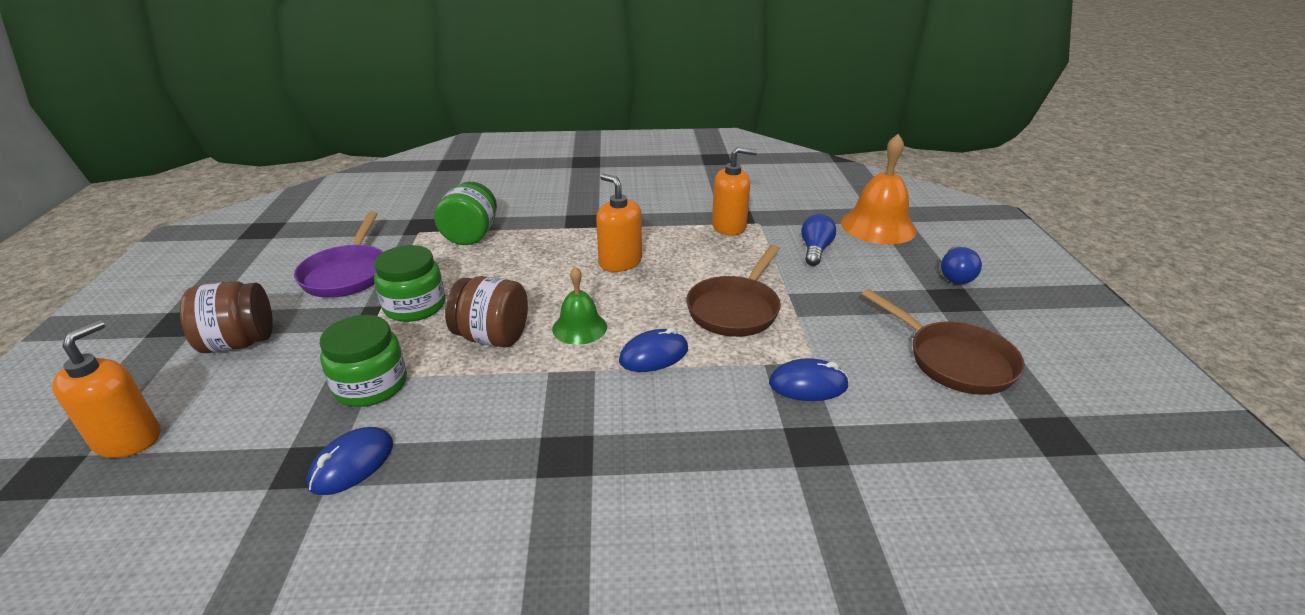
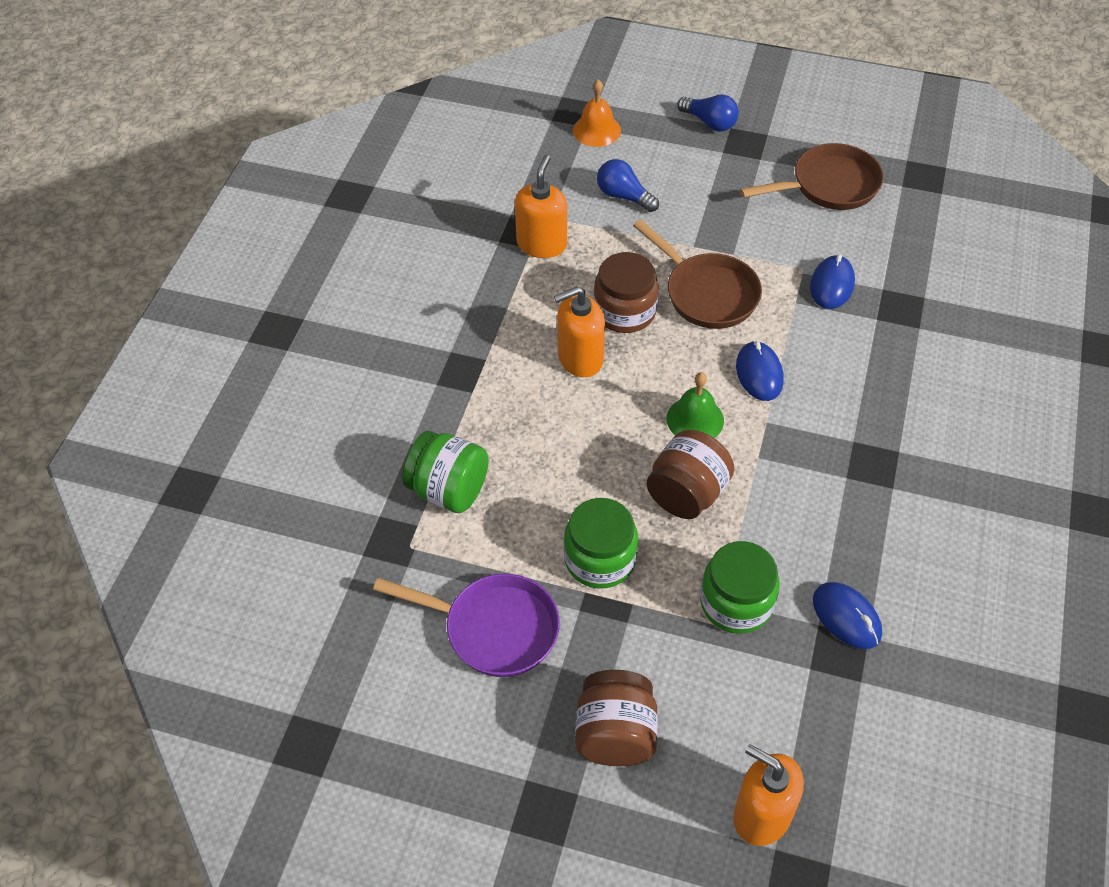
camera: 70 degrees left, 20 degrees up
(683, 273) = (624, 311): none -> brown jar
(878, 226) = (596, 130): orange bell -> orange bell, size x0.59

